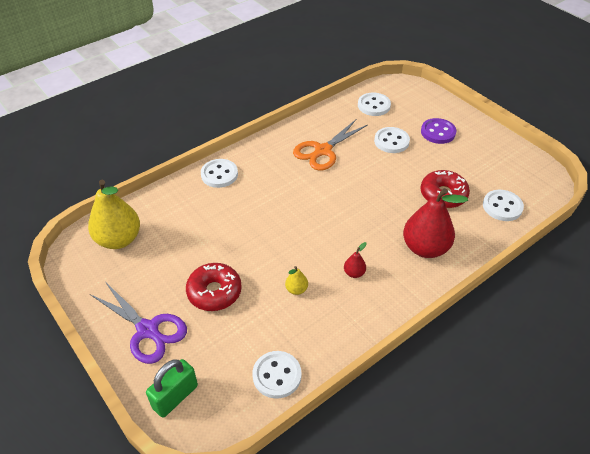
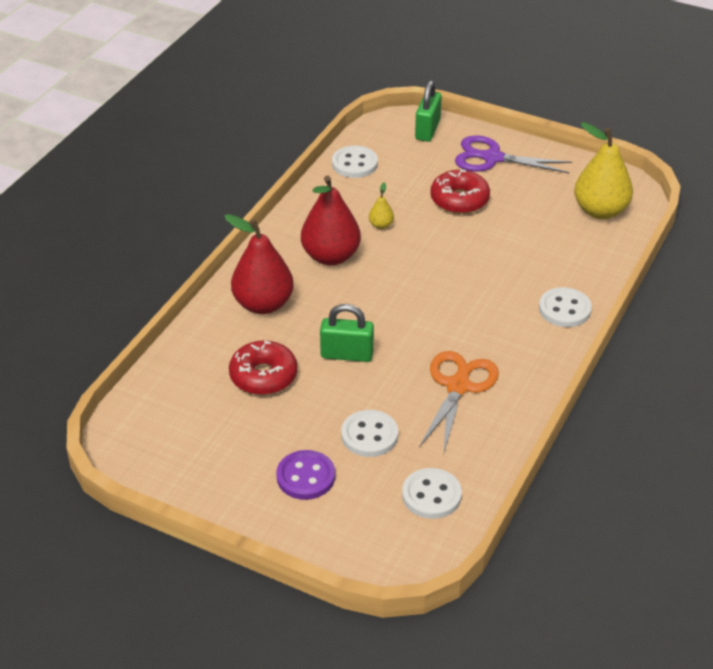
camera: 155 degrees right, 5 degrees down
(354, 273) = (330, 256): red pear -> red pear, size x2.30
(381, 191) = (347, 354): none -> green padlock
(502, 206) = (180, 384): white button -> none

